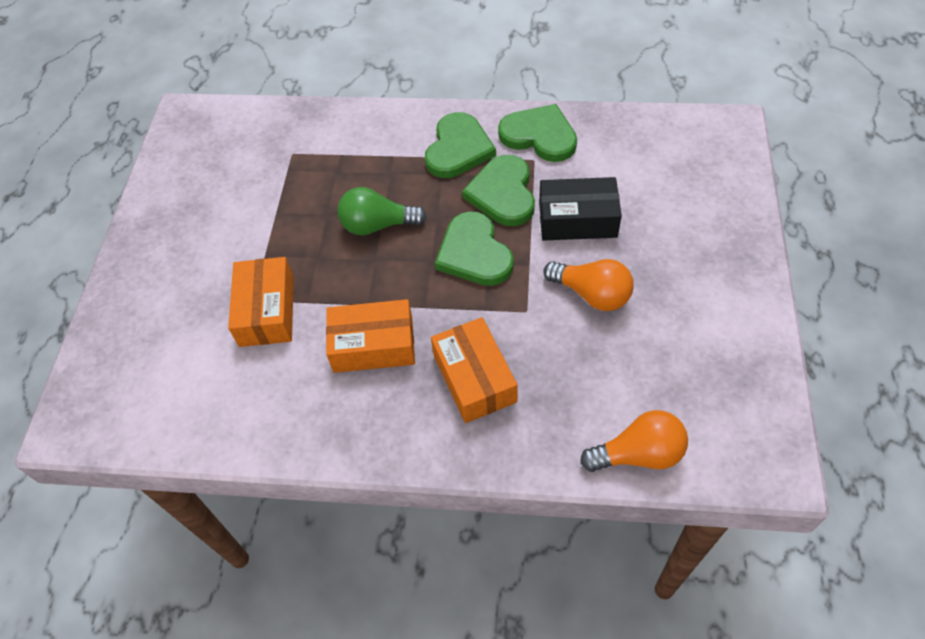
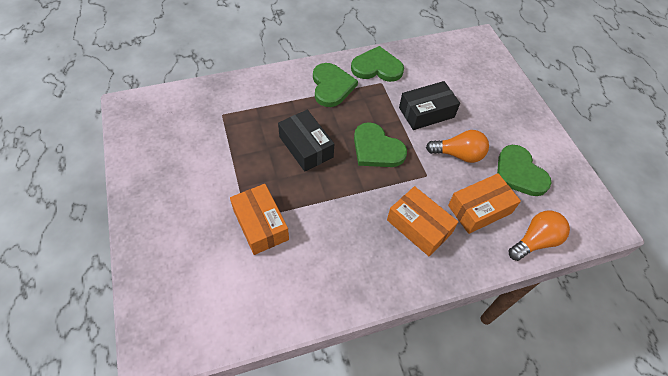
camera: 30 degrees left, 0 degrees up
(373, 345) = (345, 225): orange box -> orange box (479, 209)
(378, 225) = (306, 147): green light bulb -> black box
(503, 193) = (374, 107): green heart -> green heart (519, 173)

